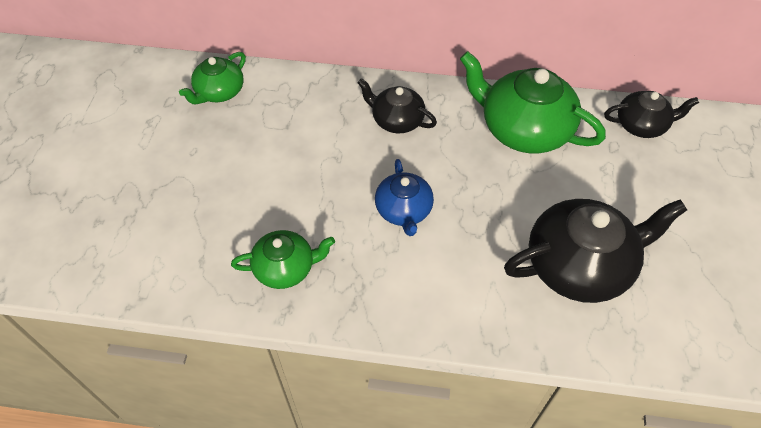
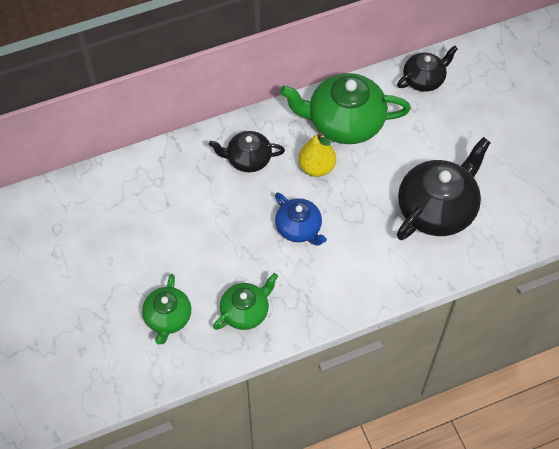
camera: 30 degrees left, 5 degrees up
(219, 92) = (91, 201): green teapot -> green teapot (168, 318)
(464, 159) = (316, 167): none -> yellow pear

